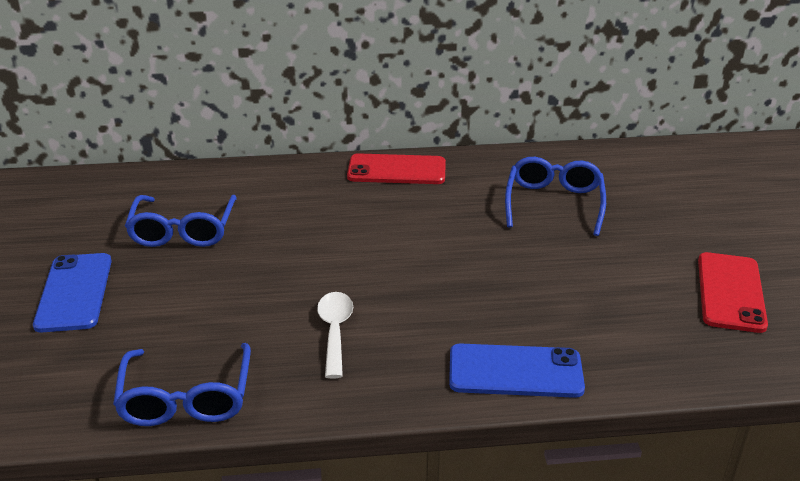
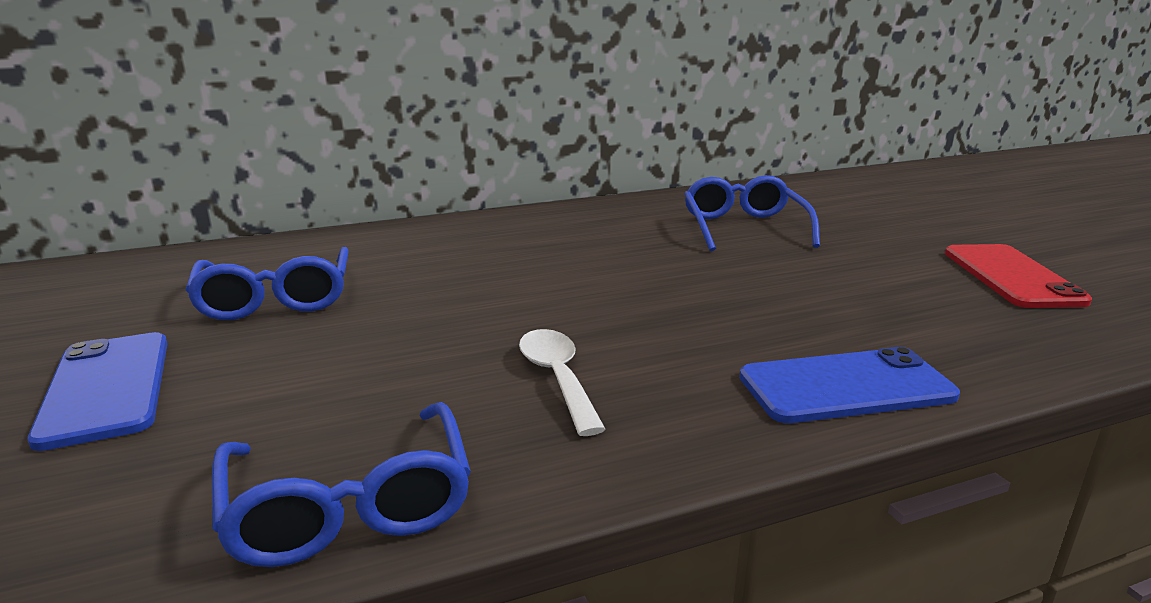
camera: 15 degrees left, 10 degrees down
(396, 170) = (540, 219): red phone -> none

